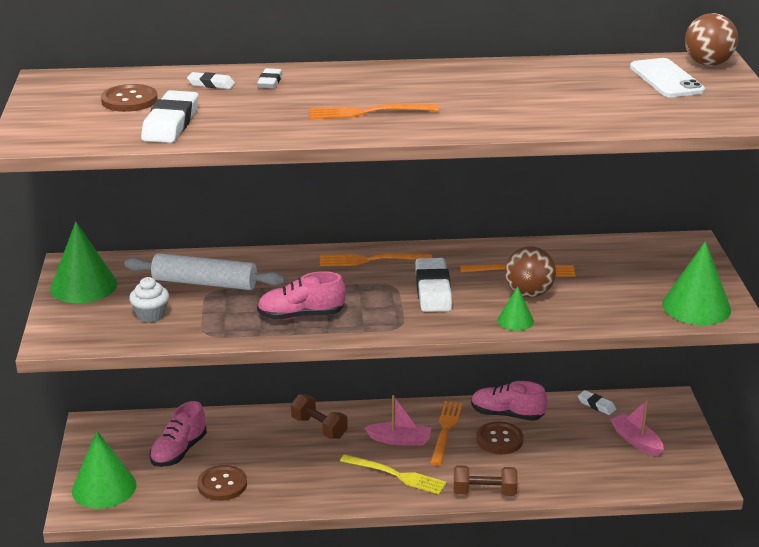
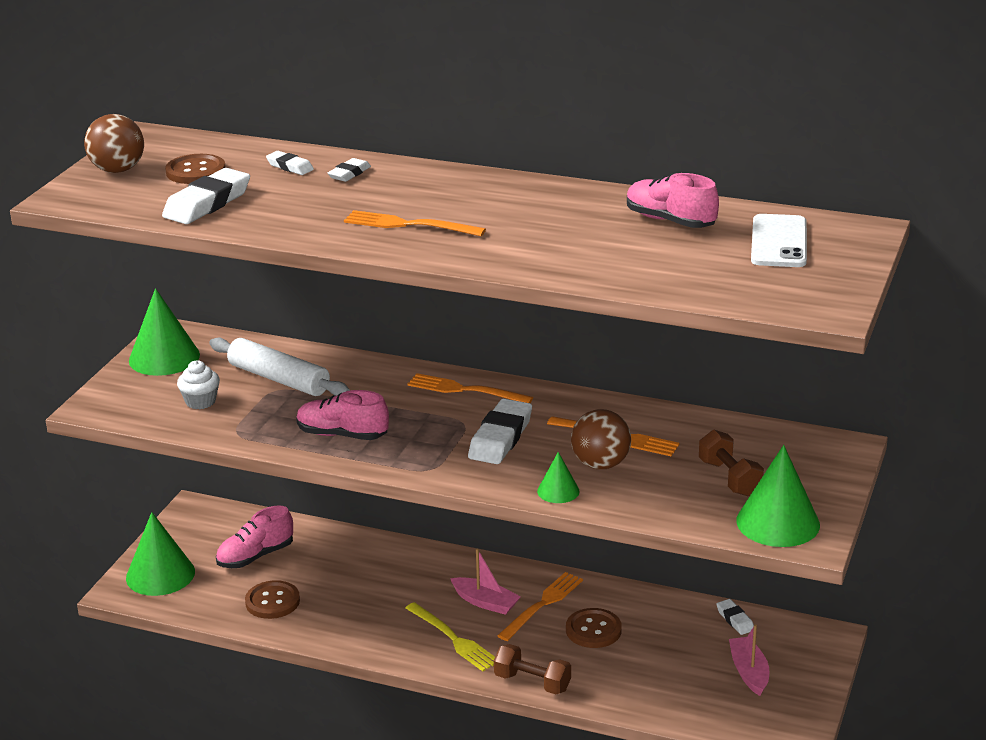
camera: 25 degrees right, 0 degrees up
(319, 428) = (411, 567): brown dumbbell -> brown dumbbell (729, 478)
(507, 415) = (623, 605): pink shoe -> pink shoe (670, 221)
(708, 64) = (852, 231): brown ball -> brown ball (117, 170)

